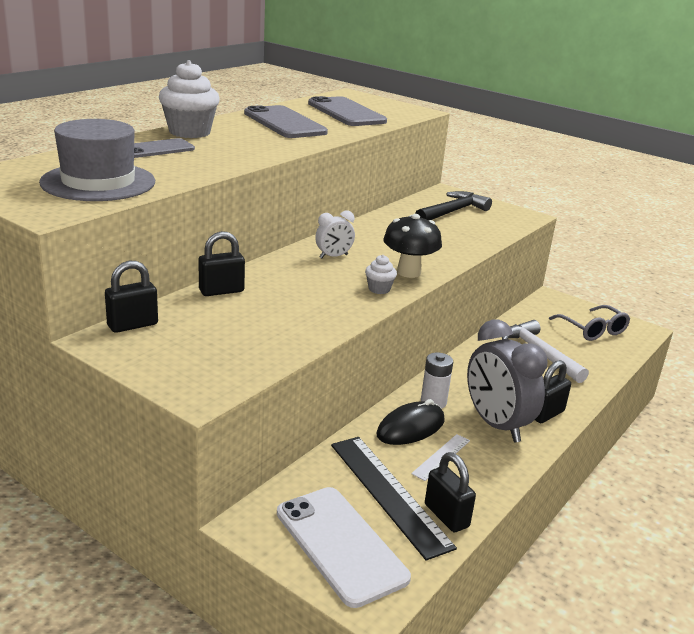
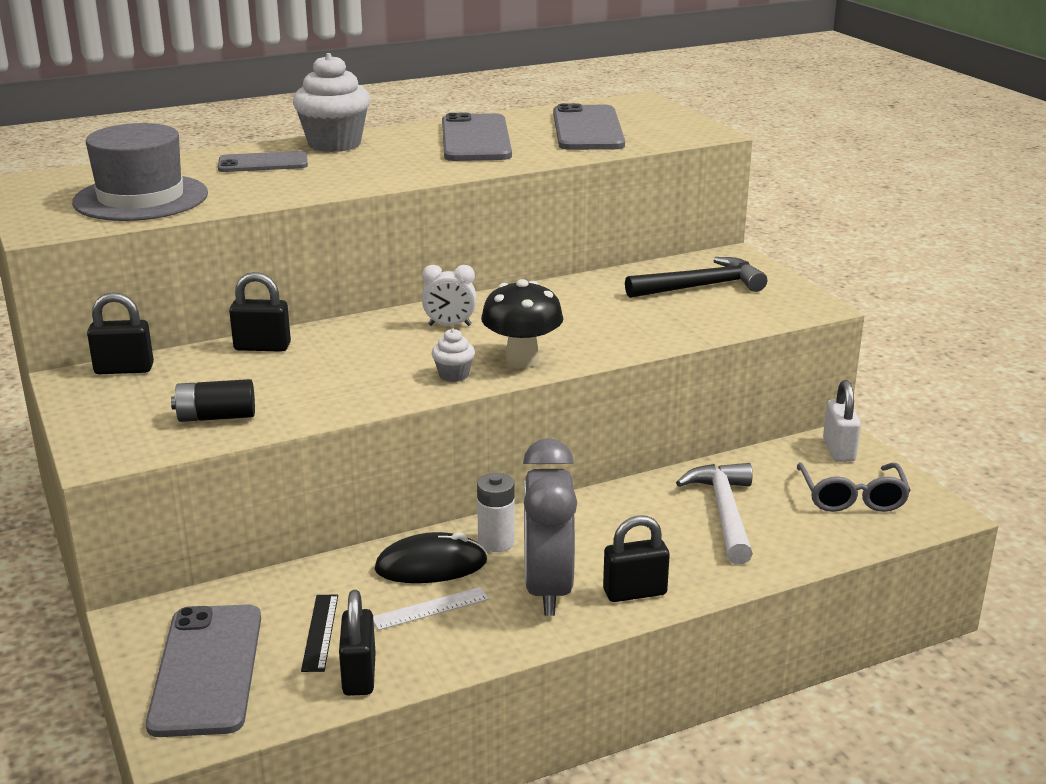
camera: 30 degrees right, 0 degrees up
(252, 347) = (216, 417): none -> black battery
(340, 545) = (207, 670): white phone -> grey phone
(389, 493) = (320, 632): black ruler -> black ruler, size x0.50
(556, 304) = (838, 450): none -> white padlock

